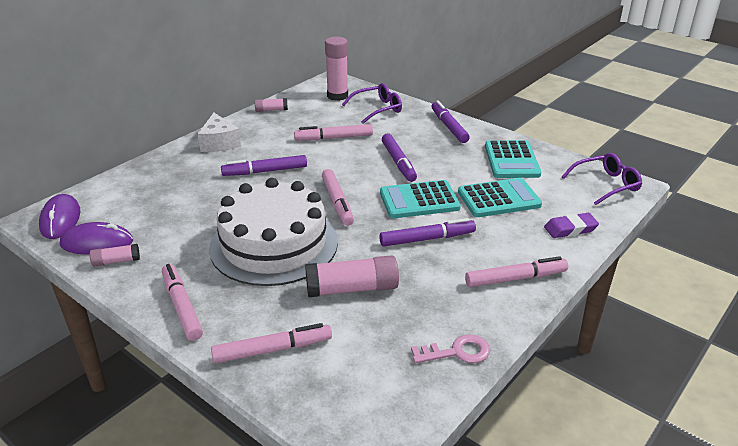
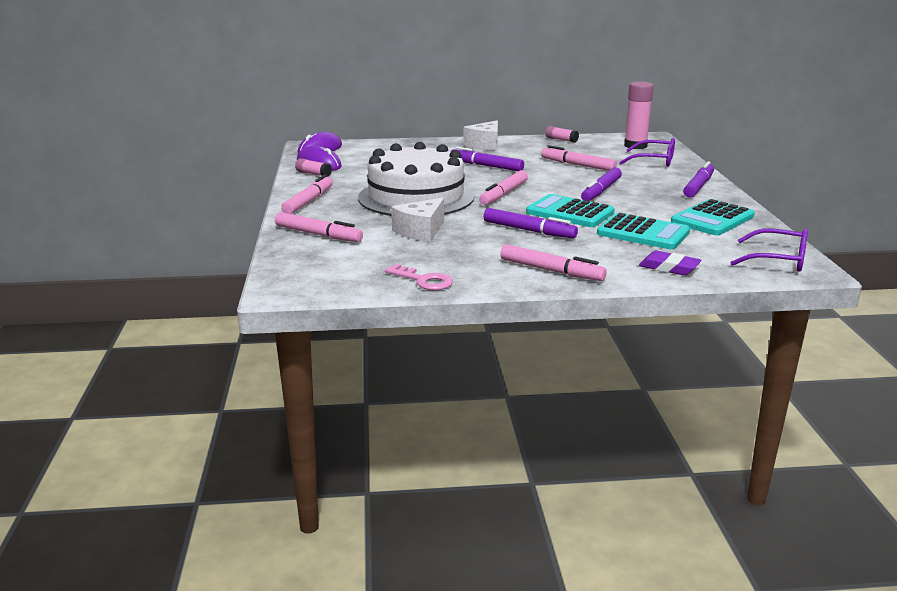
camera: 45 degrees right, 10 degrees down
(352, 289) = (421, 231): pink glue stick -> white cheese

